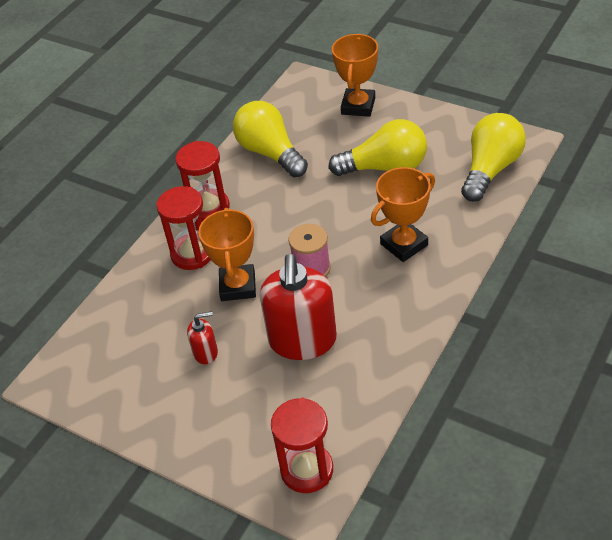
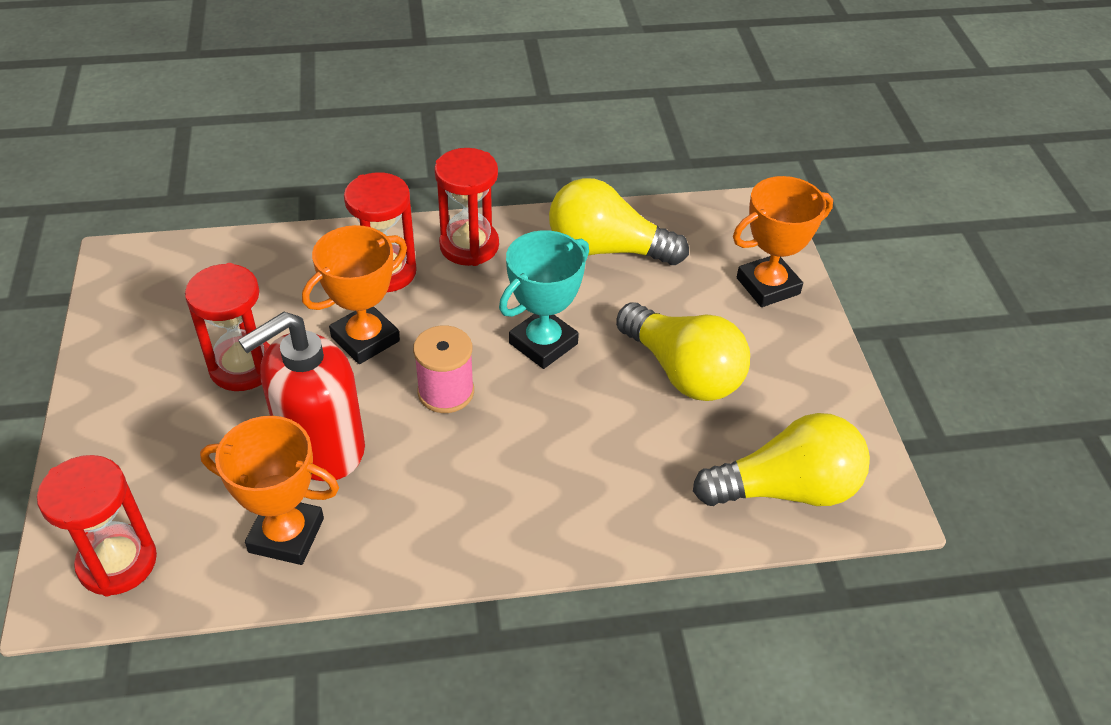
camera: 45 degrees right, 0 degrees up
(206, 353) = (243, 367): red soap dispenser -> red hourglass
(270, 153) = (606, 249): yellow light bulb -> yellow light bulb turned 90 degrees counterclockwise
(314, 212) = (543, 343): none -> turquoise trophy
(404, 244) = (561, 464): orange trophy -> orange trophy (286, 535)

